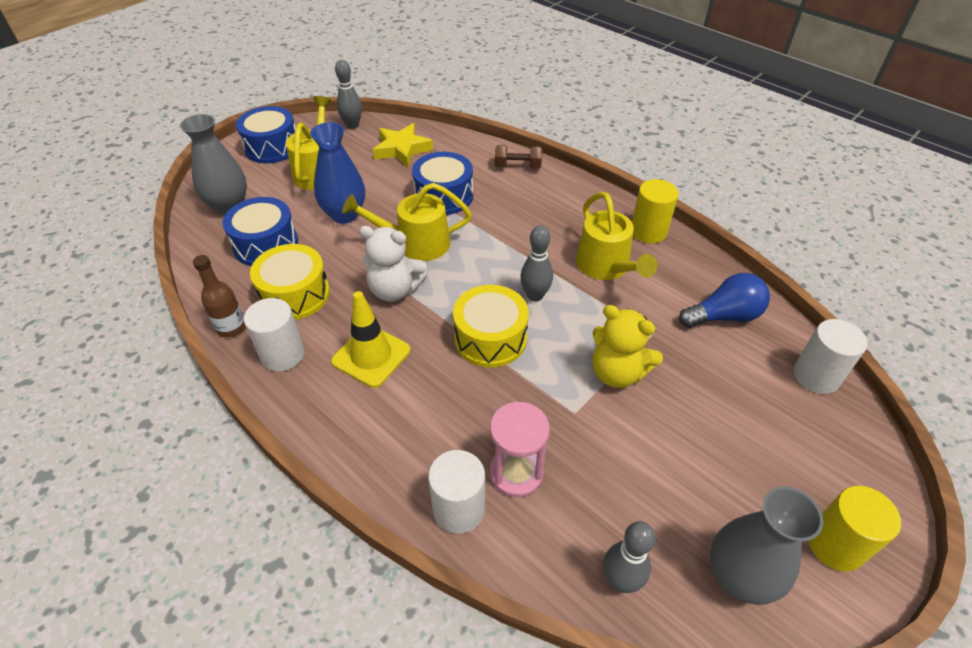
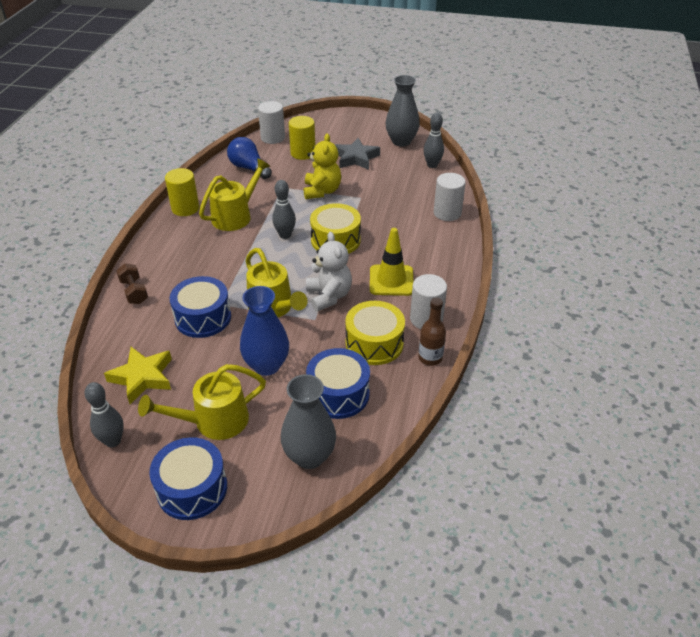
camera: 120 degrees left, 5 degrees down
(516, 473) = (412, 203): pink hourglass -> none
(701, 463) = (356, 158): none -> grey star
(835, 545) = (364, 124): yellow cylinder -> yellow cylinder (303, 153)

